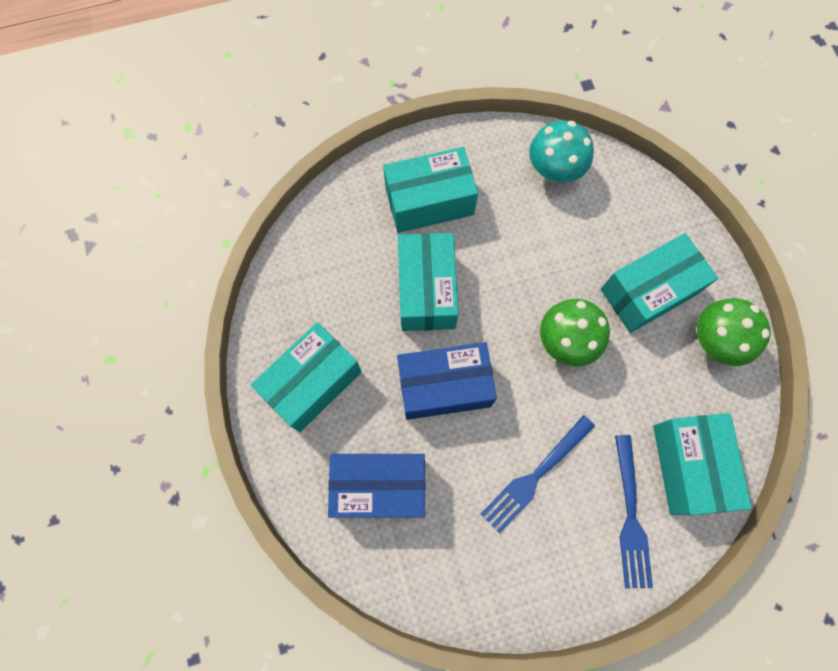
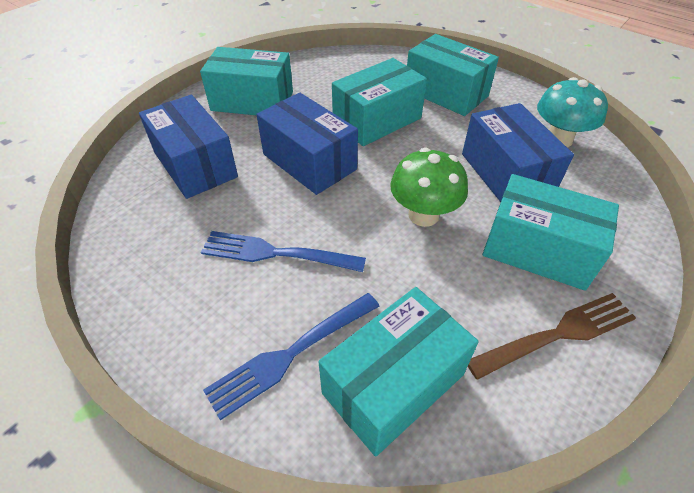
camera: 55 degrees right, 25 degrees down
(564, 245) = (506, 174): none -> blue box
(715, 341) = (557, 334): green mushroom -> brown fork

